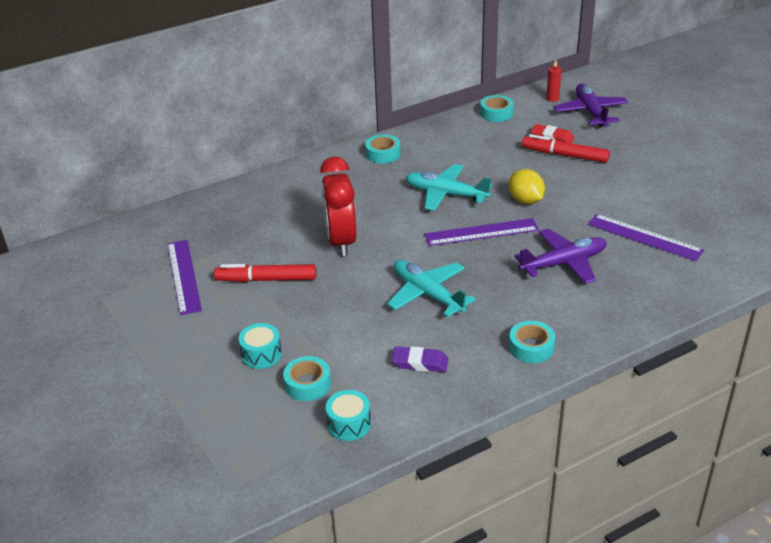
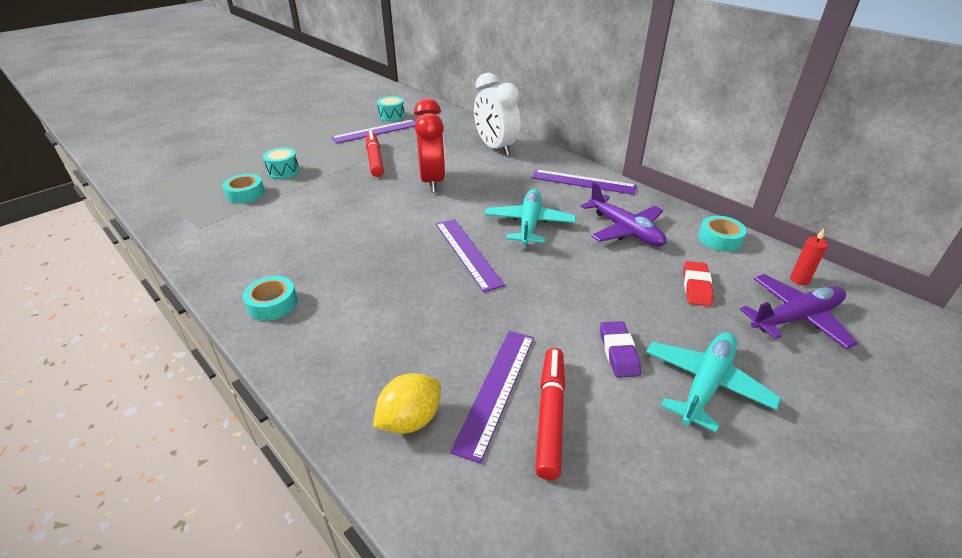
camera: 75 degrees right, 0 degrees up
(284, 192) = (496, 148): none -> white clock
(341, 241) = (432, 181): red clock -> red clock turned 105 degrees clockwise
(349, 424) = (193, 217): turquoise drum -> turquoise drum (391, 116)
(383, 154) = (583, 182): turquoise tape -> purple ruler
(420, 363) = (260, 240): purple eraser -> purple eraser (618, 352)
(428, 294) = (359, 233): turquoise plane -> turquoise plane (706, 384)
(525, 200) = (541, 277): yellow lemon -> yellow lemon (410, 420)
(563, 263) = (422, 317): purple plane -> purple plane (625, 230)
(565, 155) = (661, 301): red marker -> red marker (550, 416)

